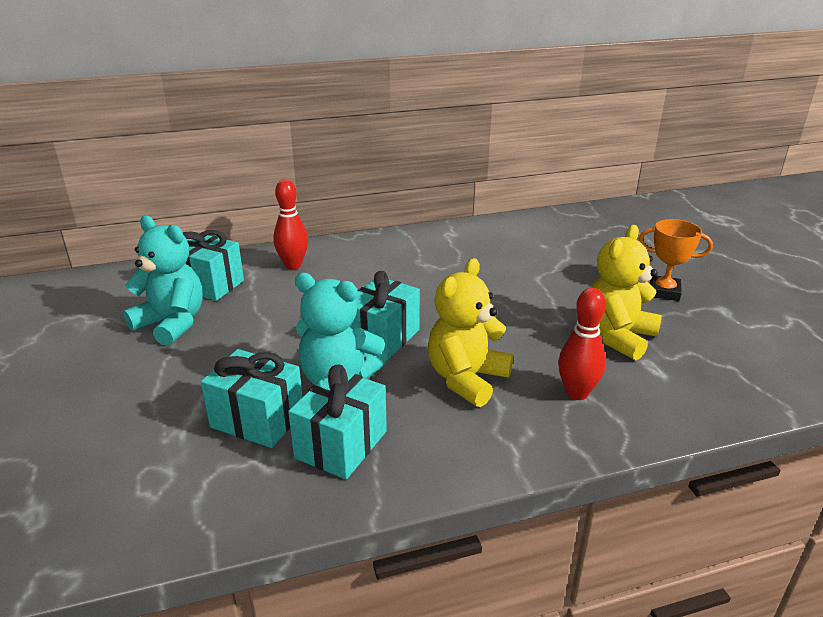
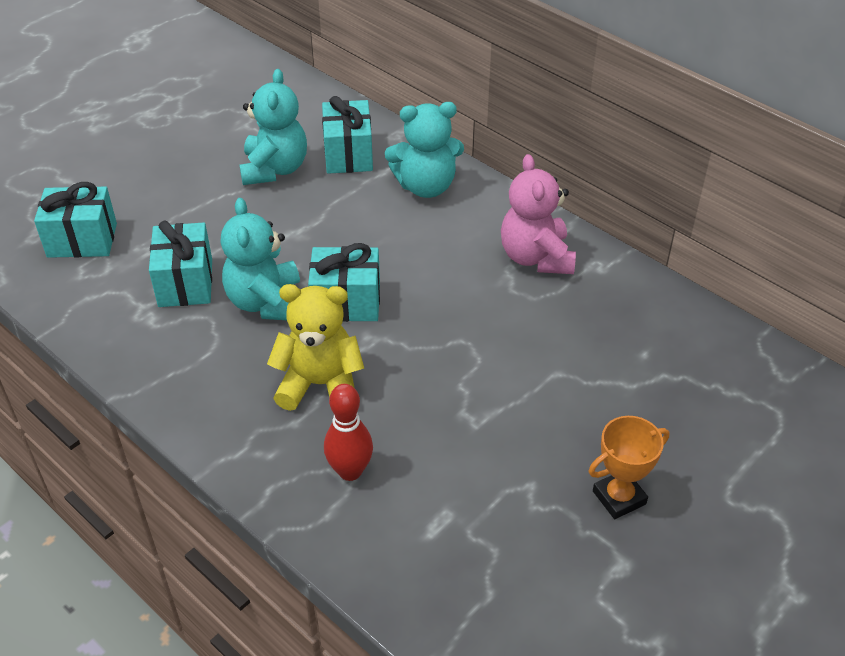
camera: 60 degrees right, 15 degrees up
(293, 265) = (426, 186): red bowling pin -> turquoise teddy bear
(341, 444) = (184, 343): turquoise gift -> turquoise gift (82, 240)
(419, 250) = (536, 257): none -> pink teddy bear
(617, 337) = (478, 477): yellow teddy bear -> none
(664, 292) = (619, 498): orange trophy -> orange trophy turned 75 degrees clockwise

